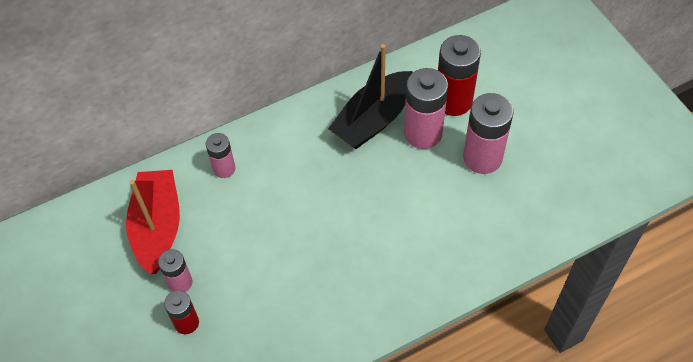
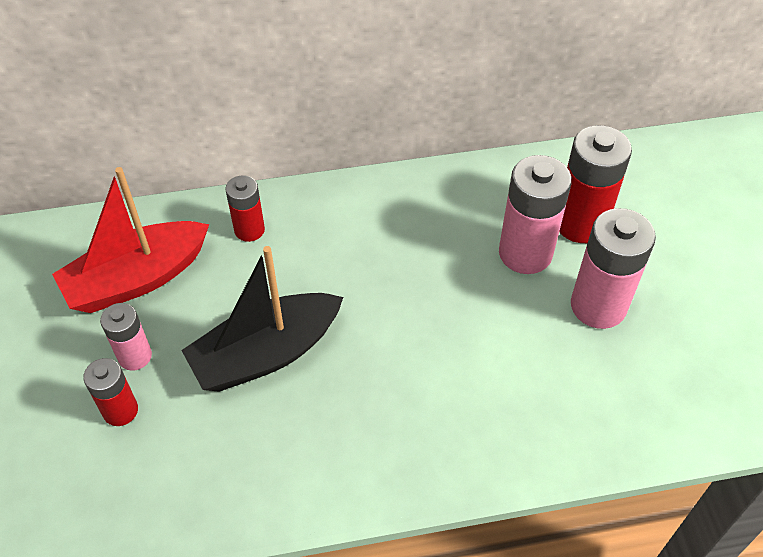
camera: 15 degrees right, 5 degrees down
(158, 227) = (137, 279): red boat -> red boat turned 135 degrees counterclockwise
(224, 168) = (249, 230): pink battery -> red battery
(373, 119) = (465, 220): black boat -> black boat (266, 353)

